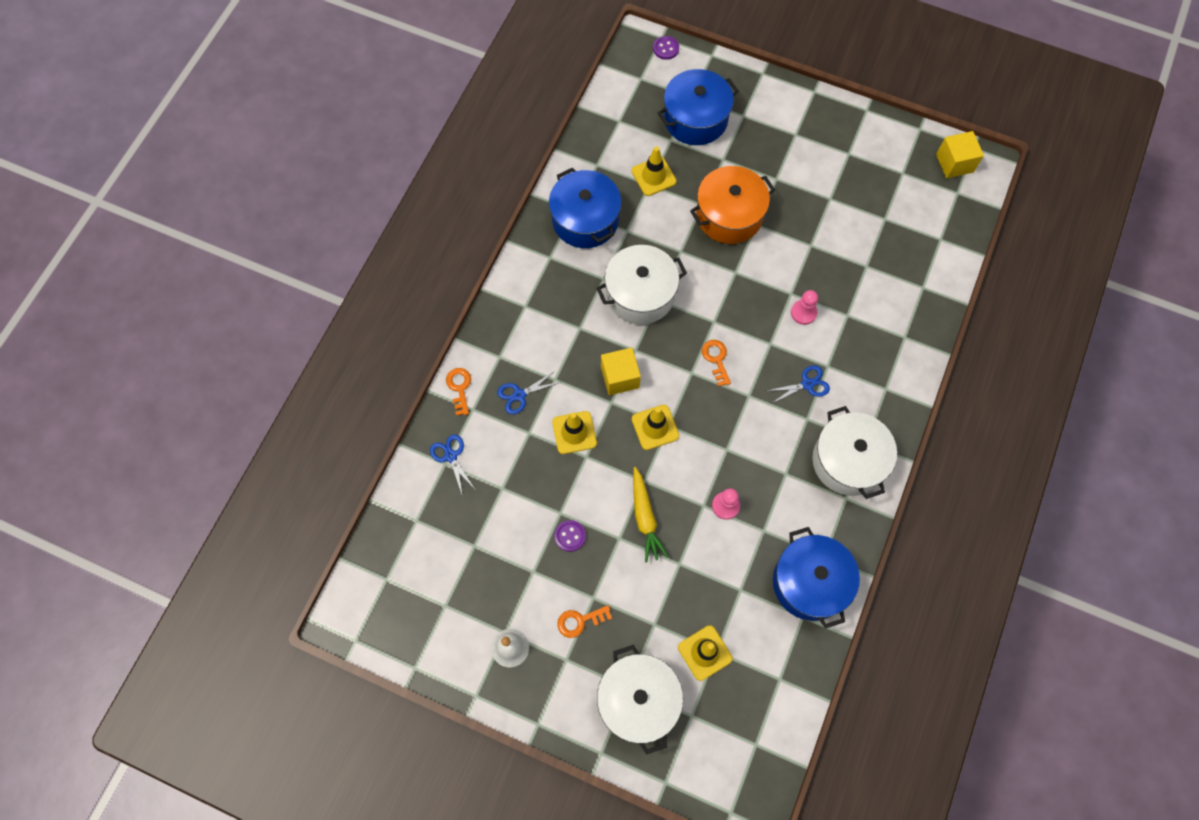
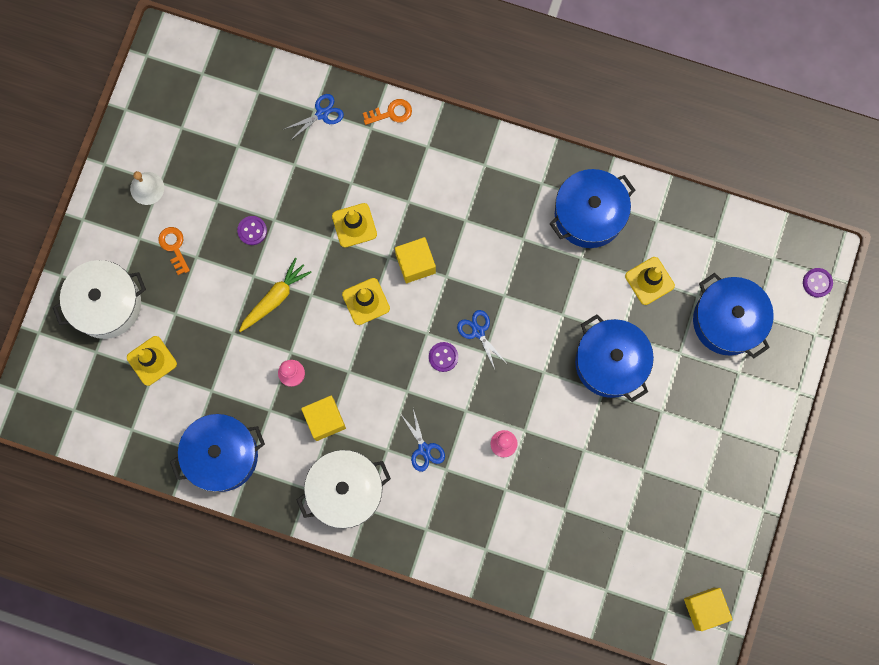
camera: 85 degrees right, 10 degrees up
(519, 395) = (388, 170): blue scissors -> blue scissors (478, 332)
(640, 294) = (509, 277): white pot -> none
(645, 517) = (274, 298): yellow carrot -> yellow carrot turned 150 degrees clockwise
(716, 359) = (443, 357): orange key -> purple button
(729, 215) = (610, 362): orange pot -> blue pot
(775, 476) = (325, 420): none -> yellow cube

